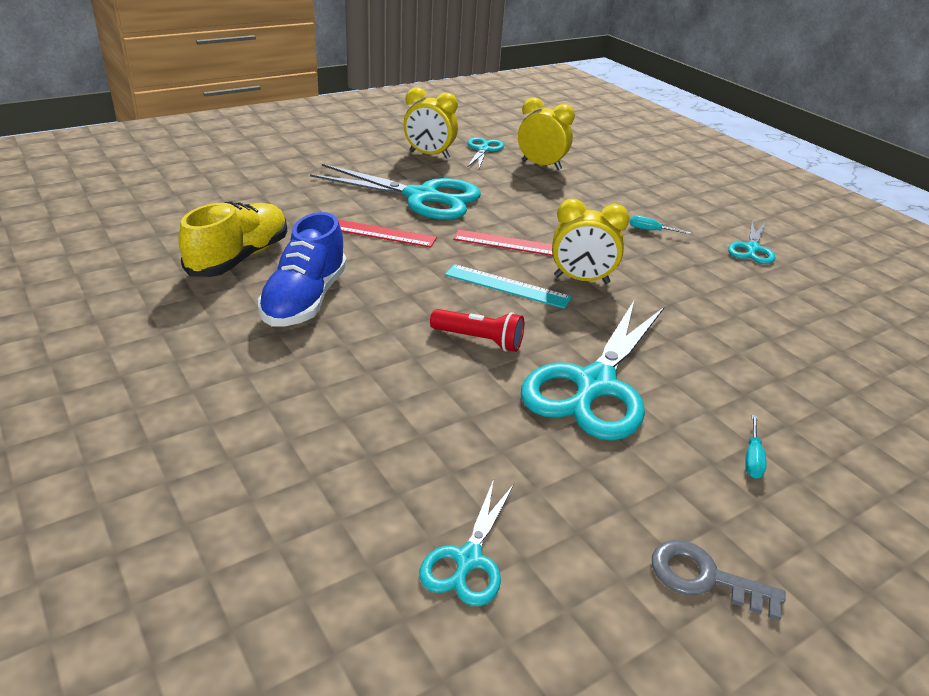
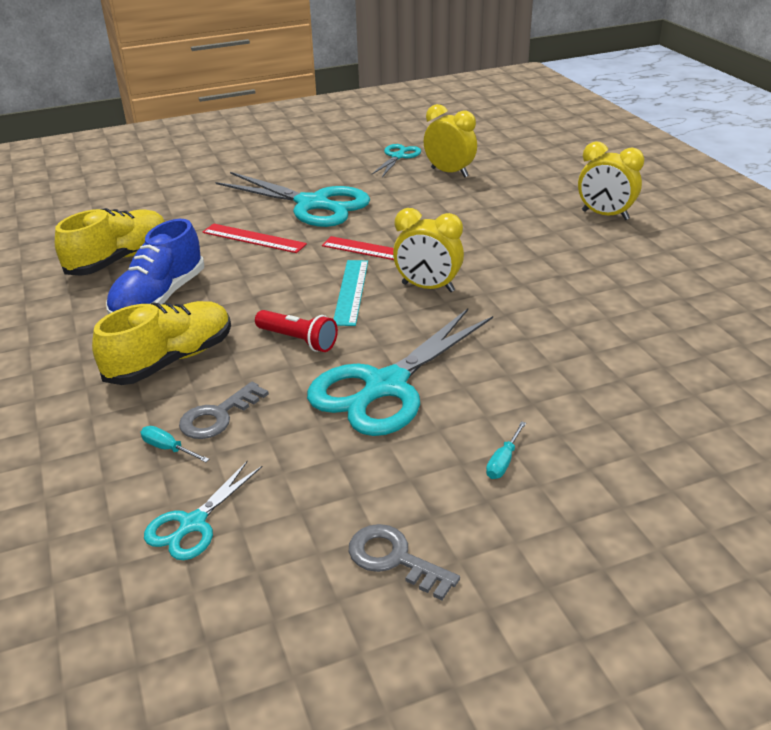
camera: 15 degrees right, 0 degrees up
(351, 369) = (171, 360): none -> yellow shoe
(429, 155) = (340, 162): yellow clock -> yellow clock (605, 215)
(434, 429) = (218, 416): none -> grey key
(507, 286) = (351, 292): turquoise ruler -> turquoise ruler turned 60 degrees clockwise
(651, 230) = (528, 240): turquoise screwdriver -> turquoise screwdriver (168, 448)
(752, 249) = (628, 261): turquoise scissors -> none

